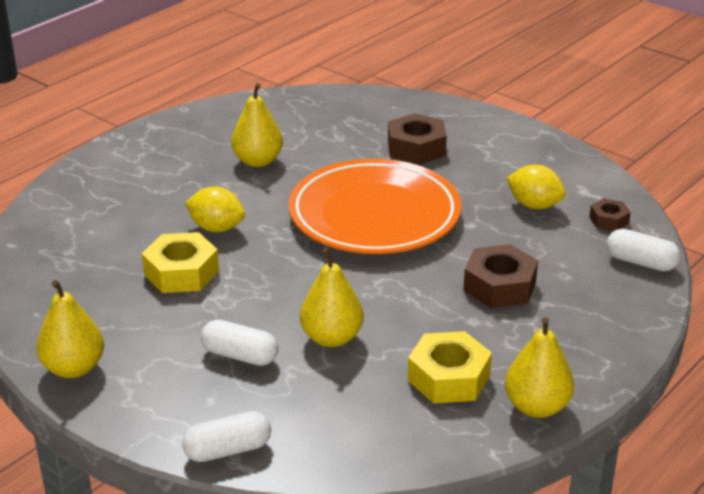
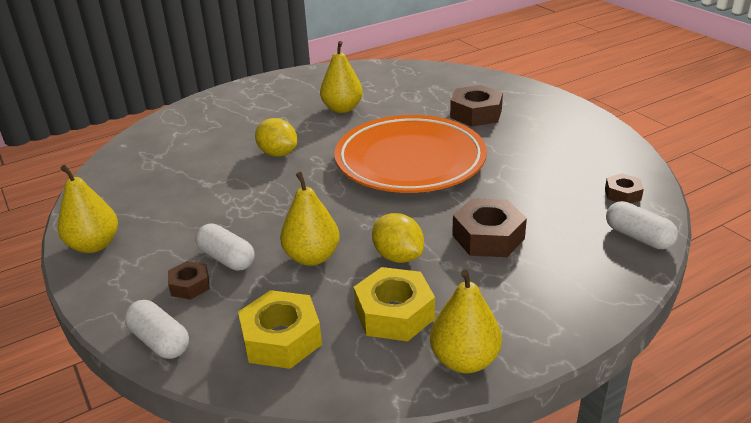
camera: 20 degrees right, 0 degrees up
(181, 272) = (228, 183): yellow nut -> yellow nut (281, 339)
(219, 390) = (190, 285): none -> brown nut
(228, 450) = (160, 341): white capsule -> white capsule turned 45 degrees clockwise
(534, 205) = (556, 172): yellow lemon -> yellow lemon (398, 256)

